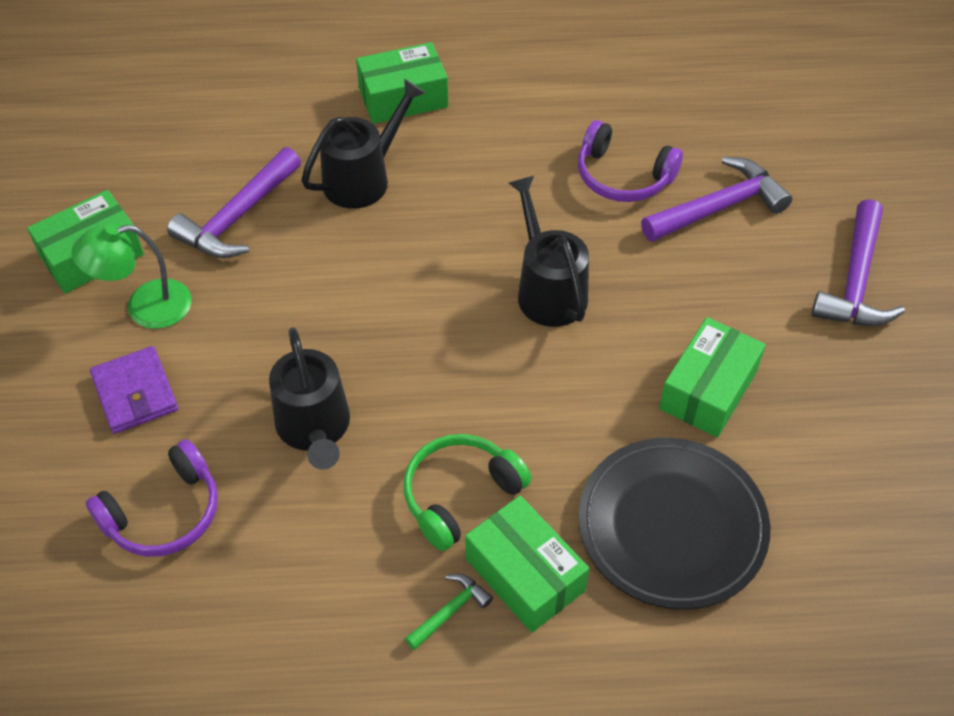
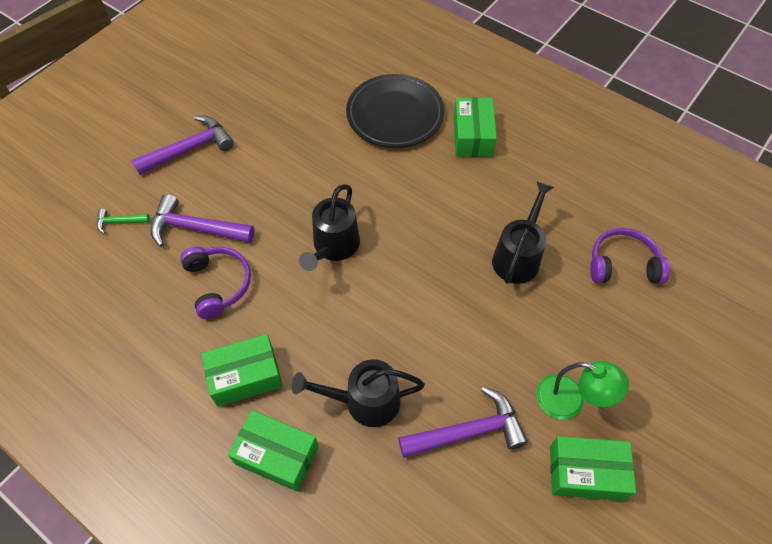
camera: 140 degrees left, 5 degrees up
(135, 393) = (605, 343): purple wallet -> none
(450, 611) = (515, 143): green hammer -> green hammer (119, 222)
(460, 495) = (472, 181): green headphones -> none
(708, 390) = (317, 151): green box -> green box (245, 376)

